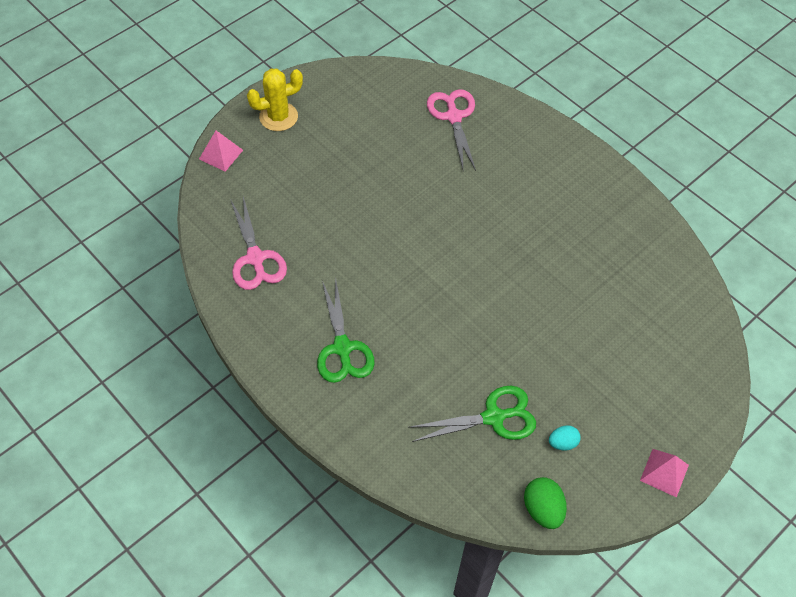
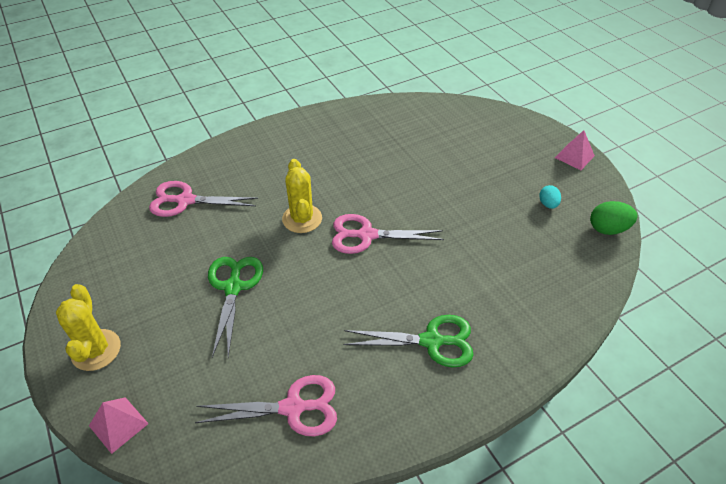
camera: 75 degrees left, 10 degrees down
(456, 273) = (366, 235): none -> pink scissors
(461, 214) = (302, 219): none -> yellow cactus
(494, 417) = (521, 241): green scissors -> green scissors (233, 287)

